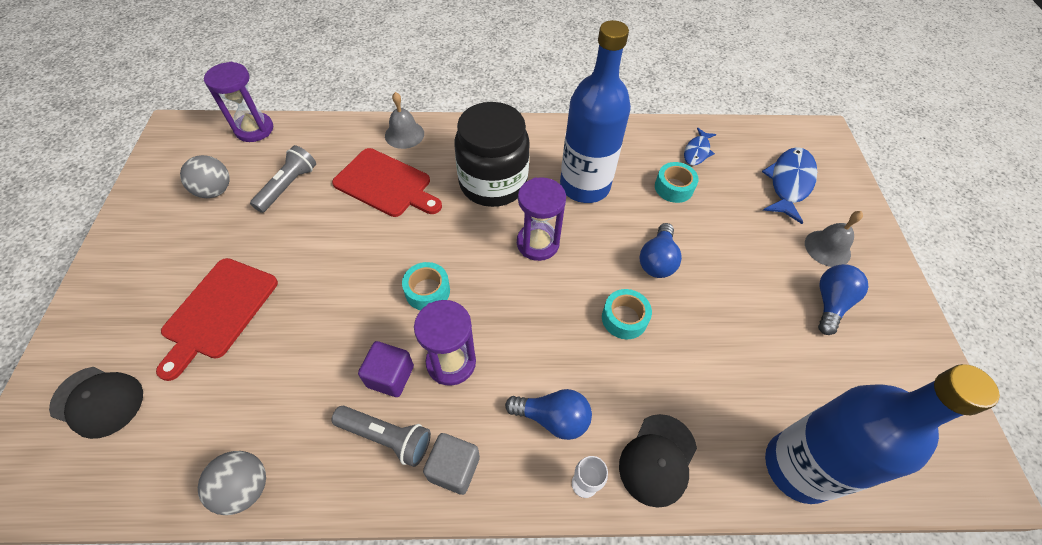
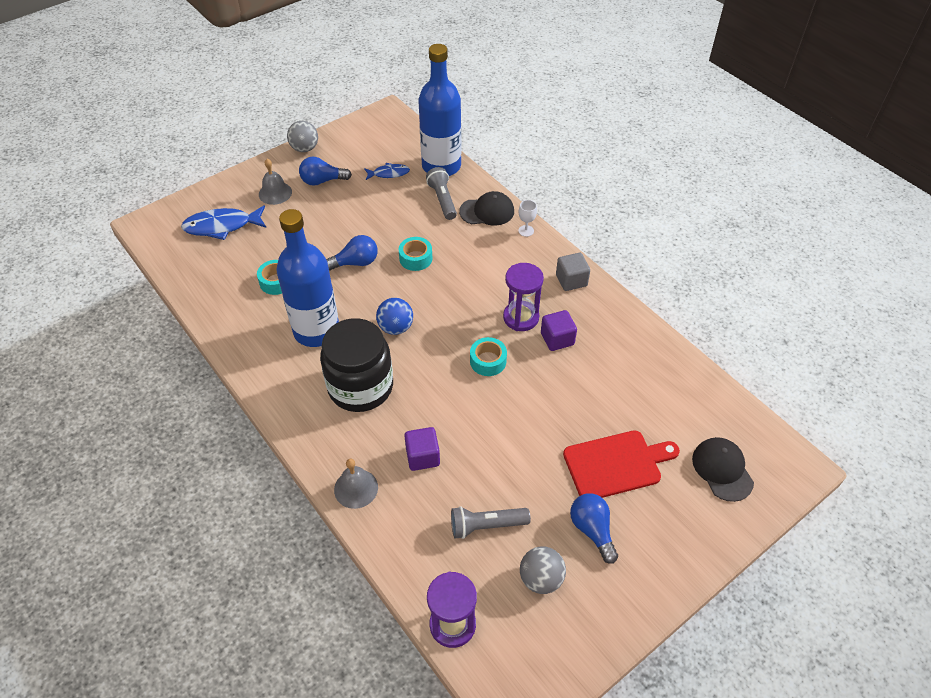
camera: 125 degrees left, 5 degrees down
(245, 487) = (671, 355): grey ball -> grey ball (305, 148)
(386, 184) = (422, 456): red cutting board -> purple cube
(386, 437) = (587, 316): grey flashlight -> grey flashlight (442, 200)
(538, 243) = (395, 327): purple hourglass -> blue ball
(553, 418) = (506, 258): blue light bulb -> blue light bulb (592, 530)
(697, 151) = (223, 285): blue fish -> blue fish (389, 173)

